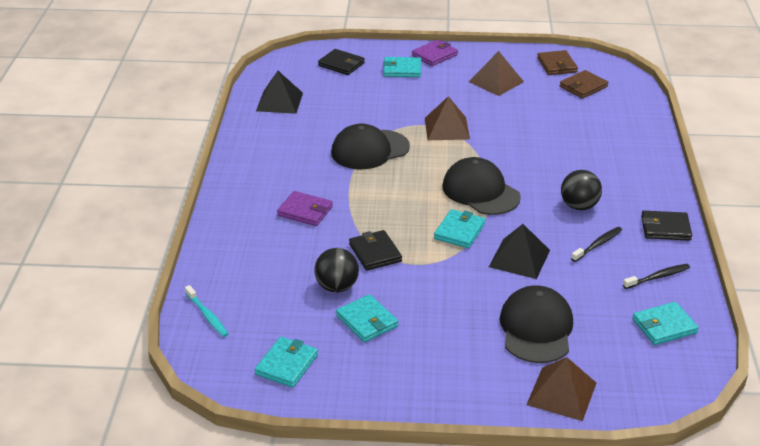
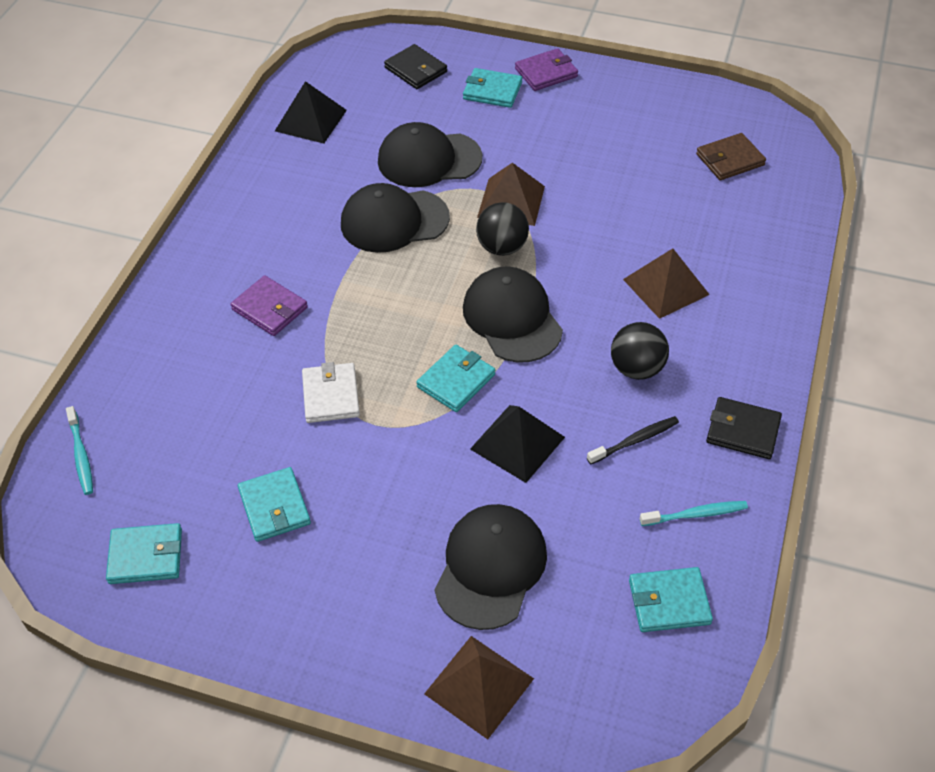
camera: 15 degrees right, 15 degrees up
(287, 364) = (146, 556): turquoise wallet -> turquoise wallet turned 45 degrees clockwise
(337, 287) = (259, 442): black ball -> black ball (502, 247)
(375, 253) = (331, 395): black wallet -> white wallet
(377, 113) = (429, 159): none -> black cap
(496, 81) = (611, 131): brown pyramid -> brown pyramid (666, 286)
(556, 65) = (708, 116): brown wallet -> none
(658, 277) = (696, 514): black toothbrush -> turquoise toothbrush

